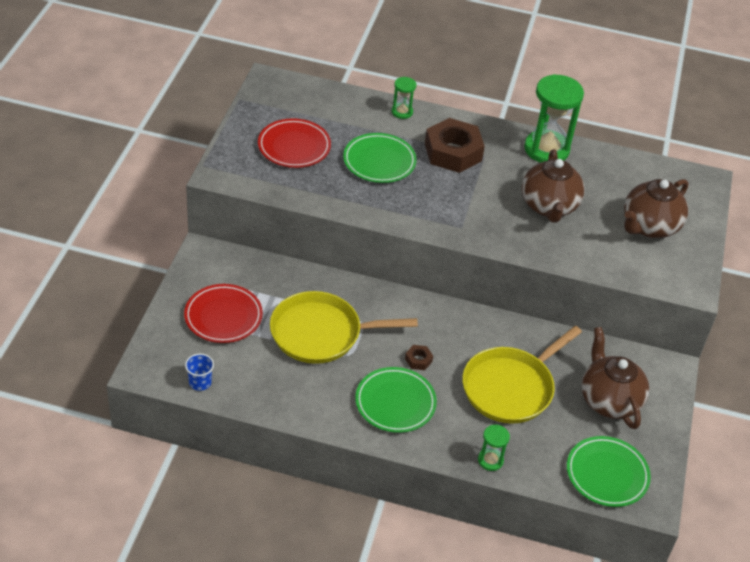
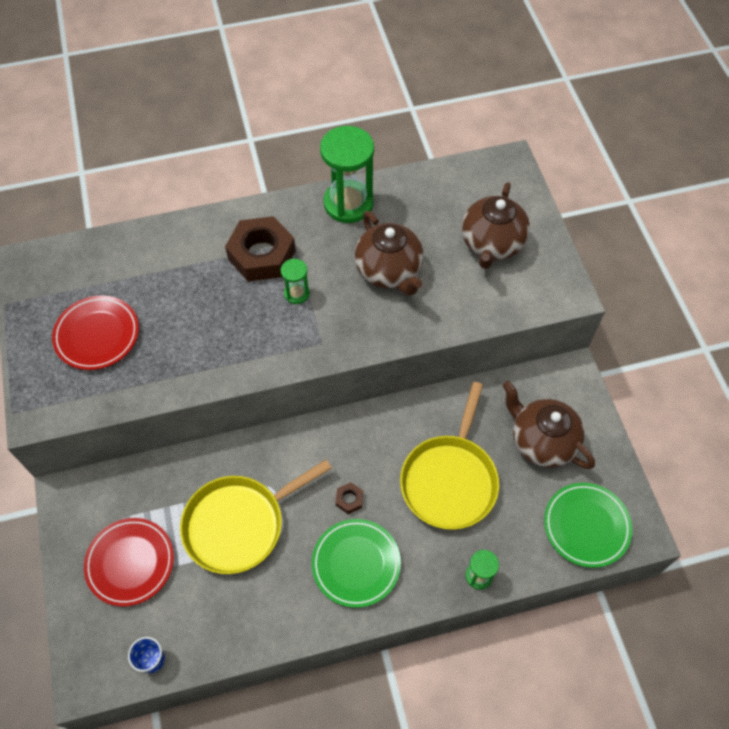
camera: 25 degrees left, 15 degrees up
(379, 161) = (195, 306): green plate -> none
(402, 112) = (183, 231): green hourglass -> green hourglass (296, 293)

